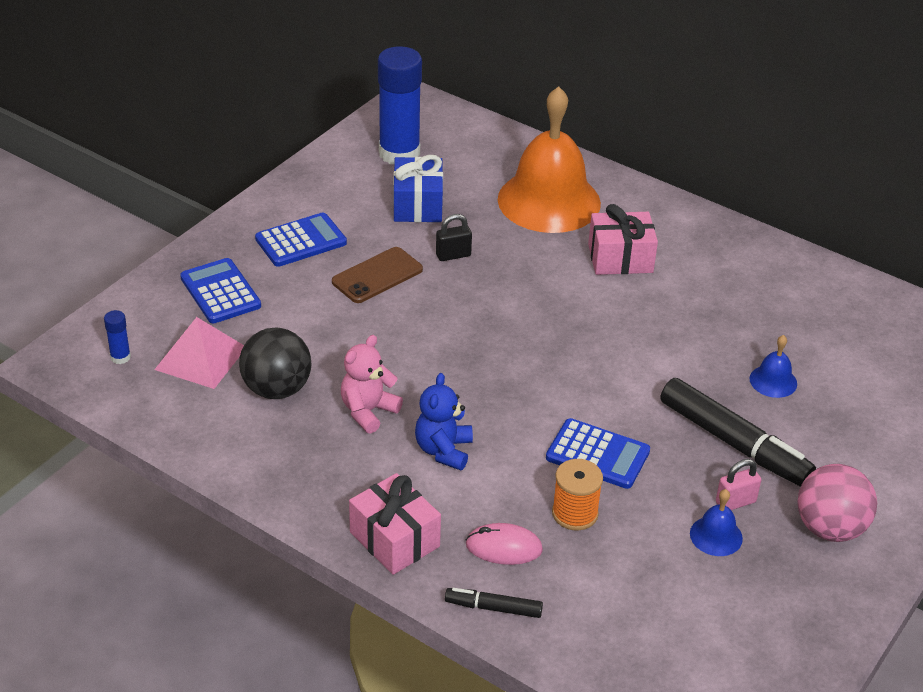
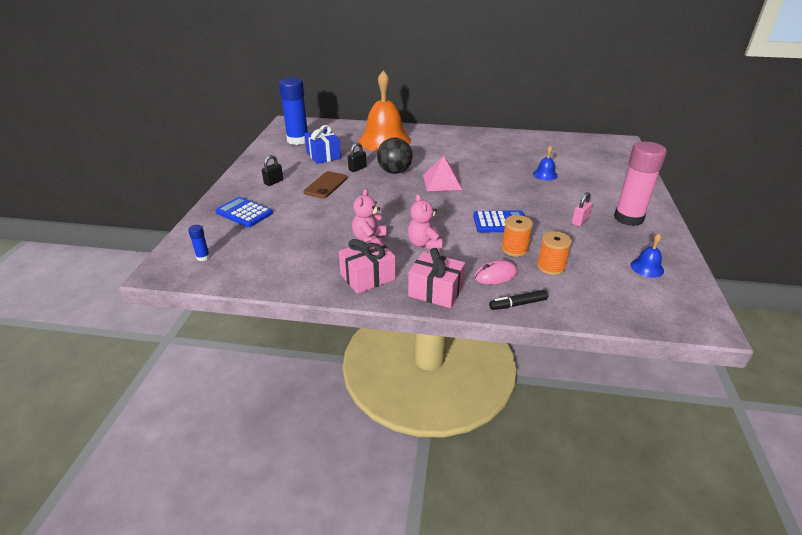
camera: 25 degrees left, 5 degrees down
(201, 358) = (254, 243): pink pyramid -> pink pyramid (442, 182)
(277, 389) = (310, 245): black ball -> black ball (394, 171)
(301, 241) = (273, 182): blue calculator -> black padlock
(443, 450) = (424, 244): blue teddy bear -> pink teddy bear
(602, 567) = (550, 267): none -> orange spool
(620, 258) = (436, 151): pink gift -> pink gift (367, 277)
(716, 536) = (586, 237): blue bell -> blue bell (647, 267)
(733, 443) = (554, 200): black marker -> none
(829, 528) = (628, 218): pink ball -> pink glue stick

